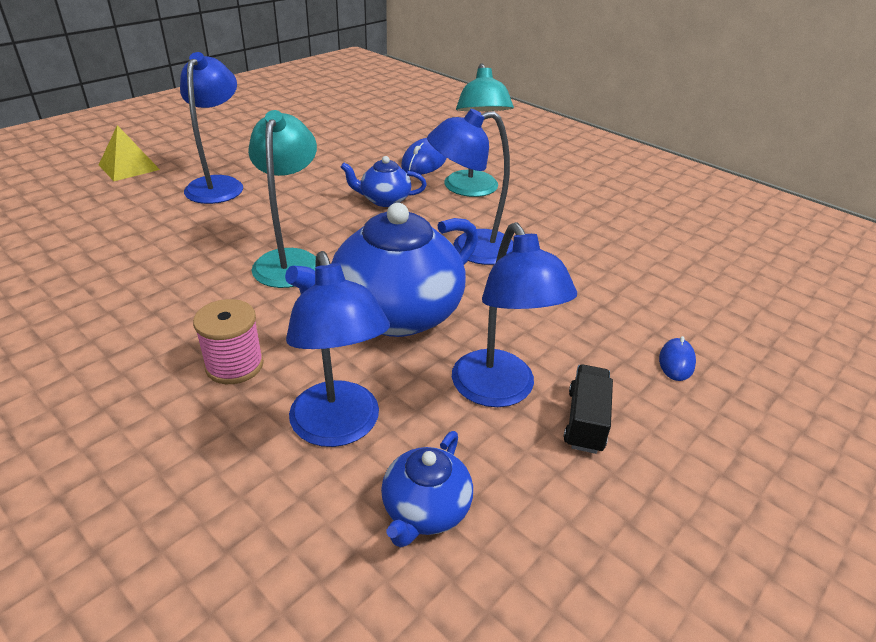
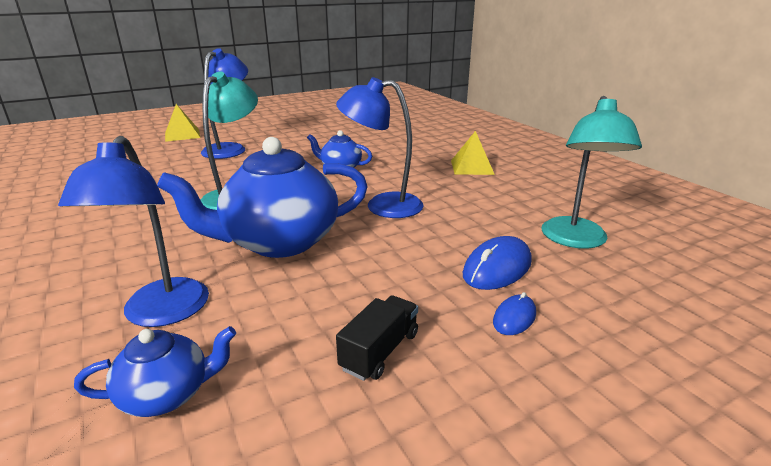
camera: 20 degrees right, 10 degrees down
(234, 365) = (129, 257): pink spool -> none
(424, 162) = (393, 147): blue mouse -> blue mouse (497, 268)
(425, 510) = (168, 394): blue teapot -> blue teapot turned 150 degrees counterclockwise
(473, 190) = (418, 168): turquoise lamp -> turquoise lamp (575, 240)
(499, 391) = (318, 311): blue lamp -> none
(529, 182) = (472, 167): none -> yellow pyramid

